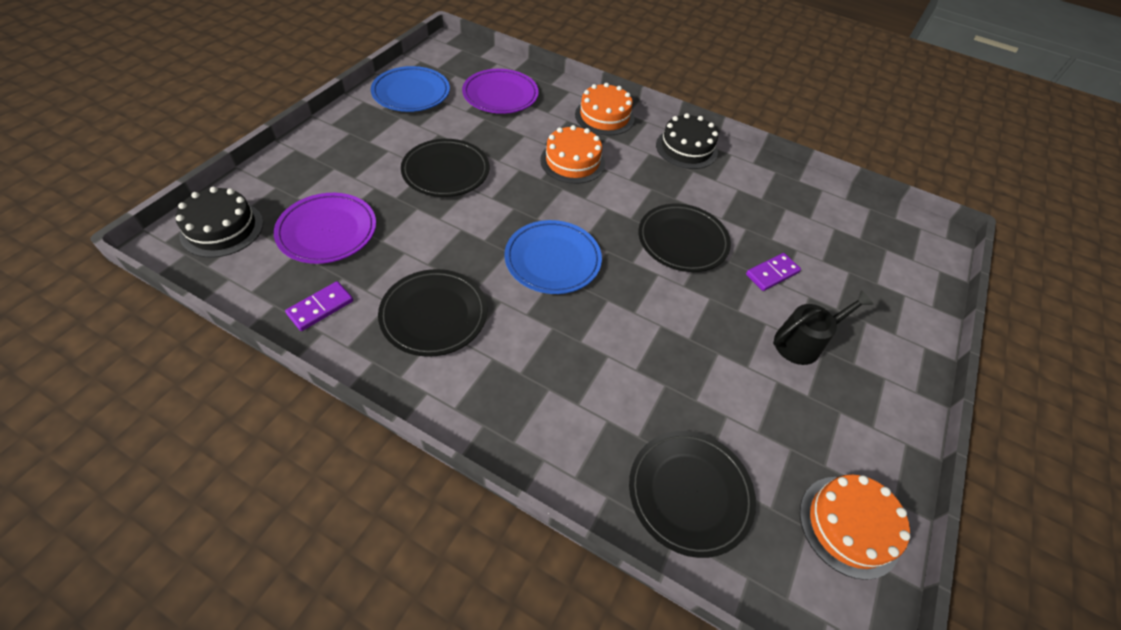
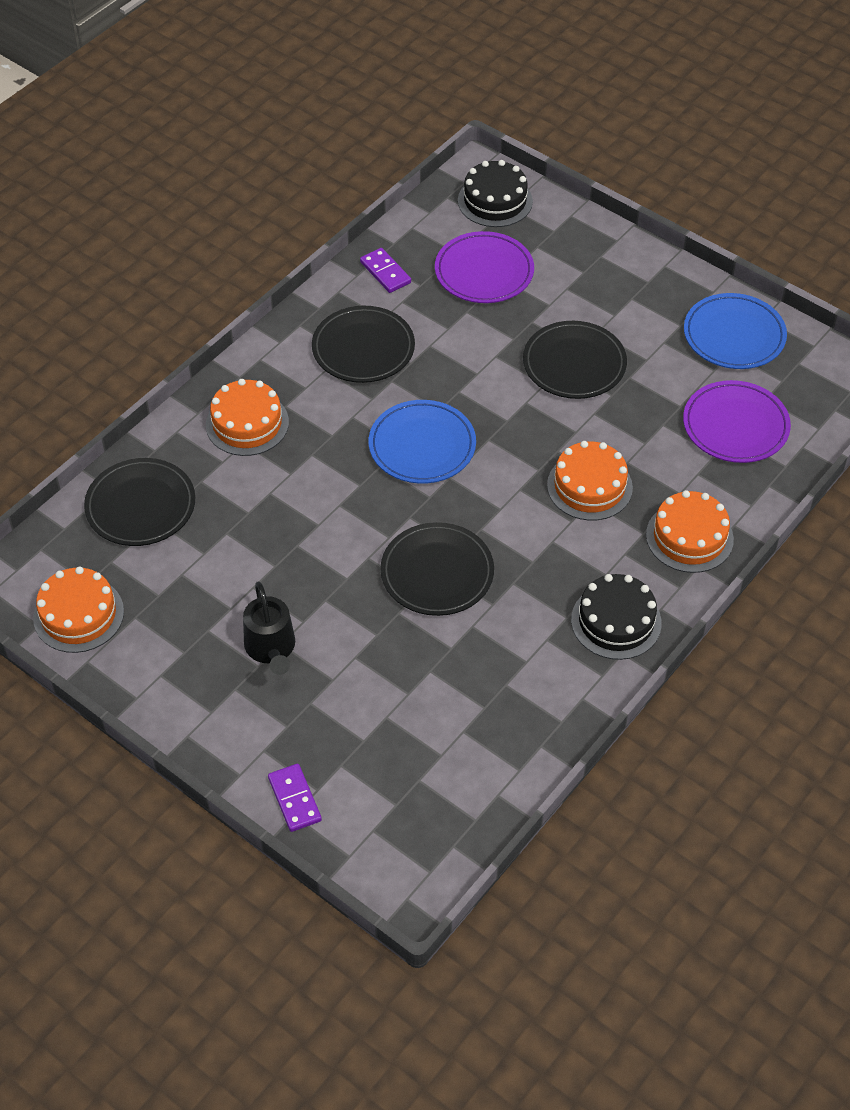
camera: 105 degrees right, 0 degrees up
(551, 405) = (247, 423): none -> orange cake
(772, 273) = (373, 652): purple domino -> purple domino (295, 799)

